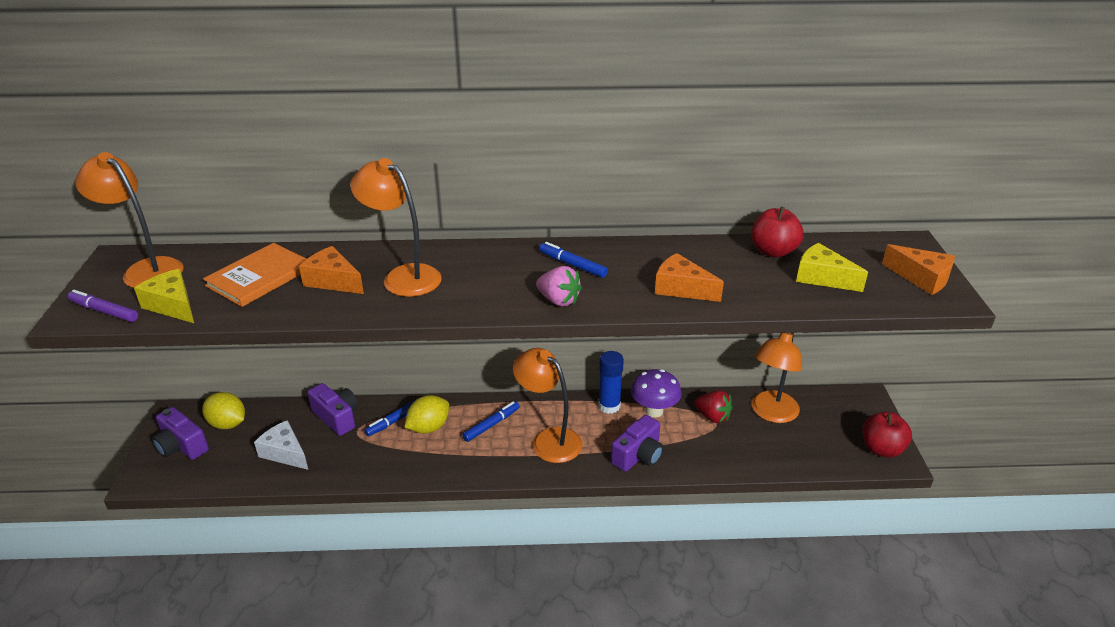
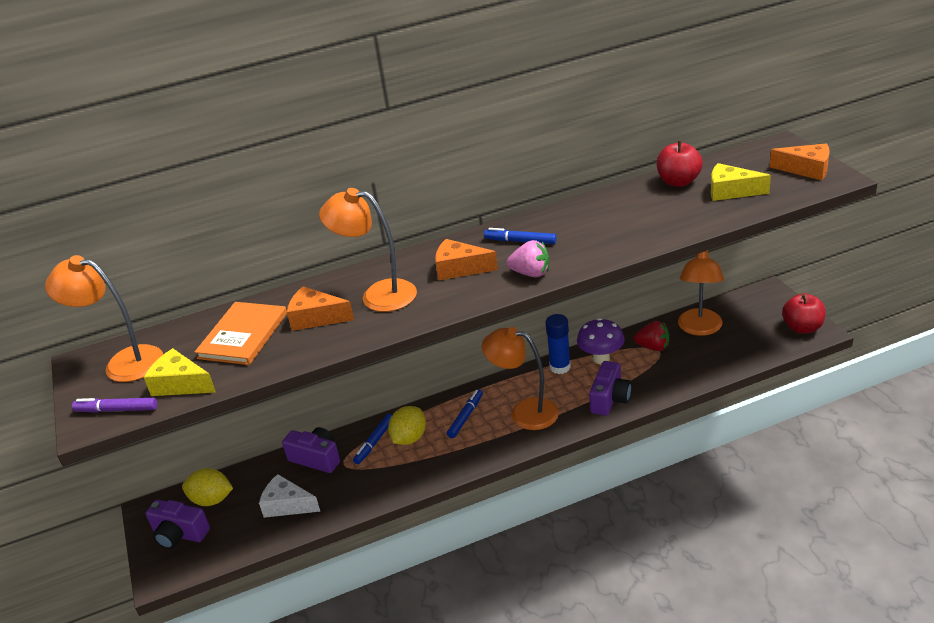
camera: 15 degrees left, 0 degrees up
(681, 288) = (625, 233): orange cheese -> orange cheese (459, 269)

